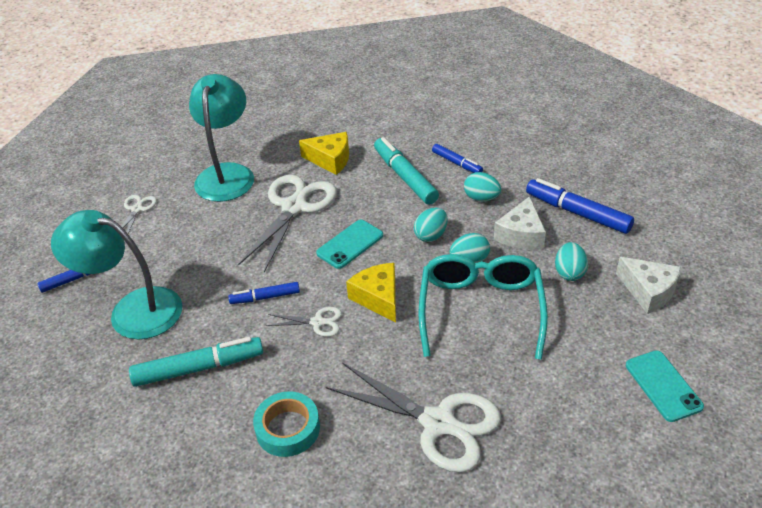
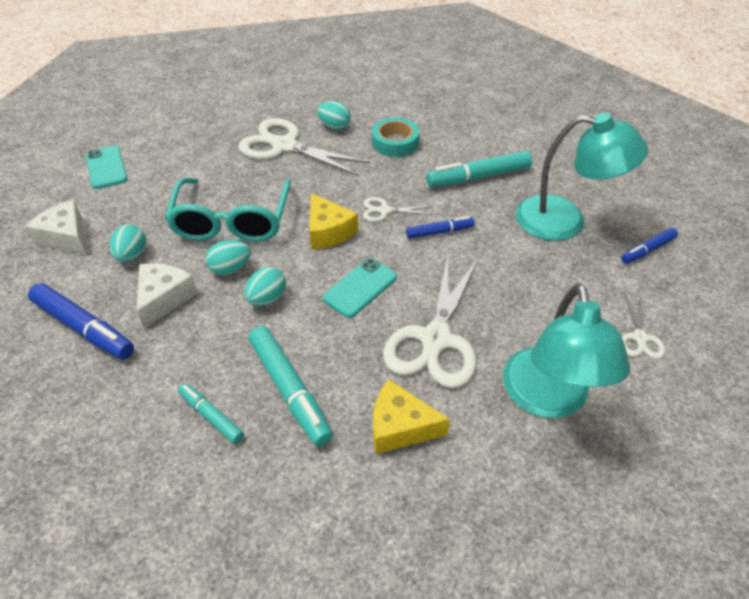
camera: 175 degrees right, 5 degrees up
(457, 163) = (211, 416): blue marker -> turquoise marker
(481, 198) = (194, 351): turquoise egg -> turquoise egg (334, 126)

